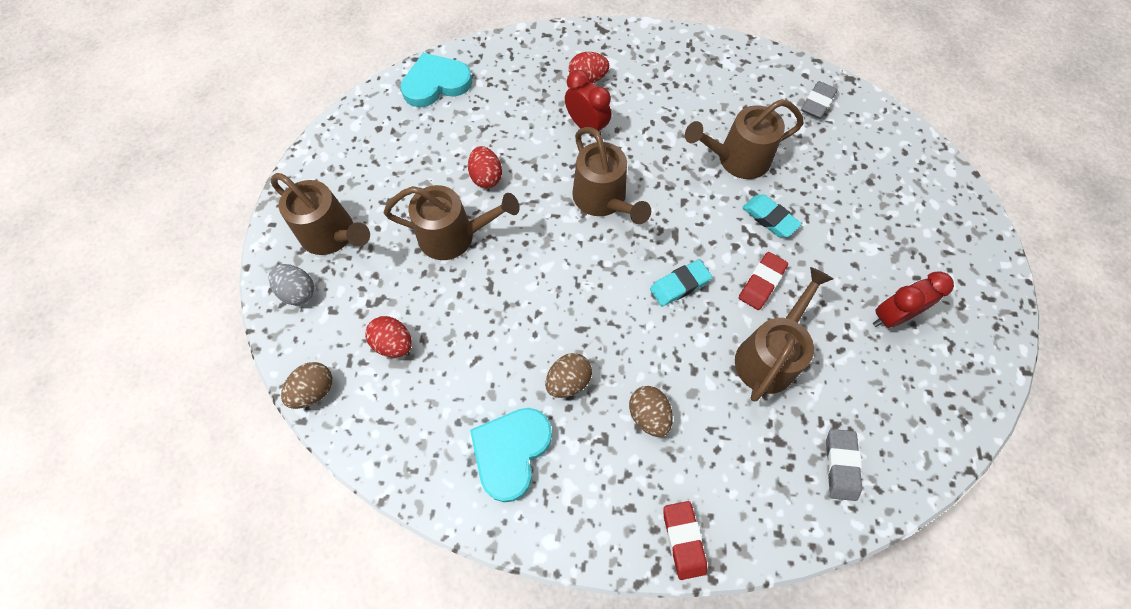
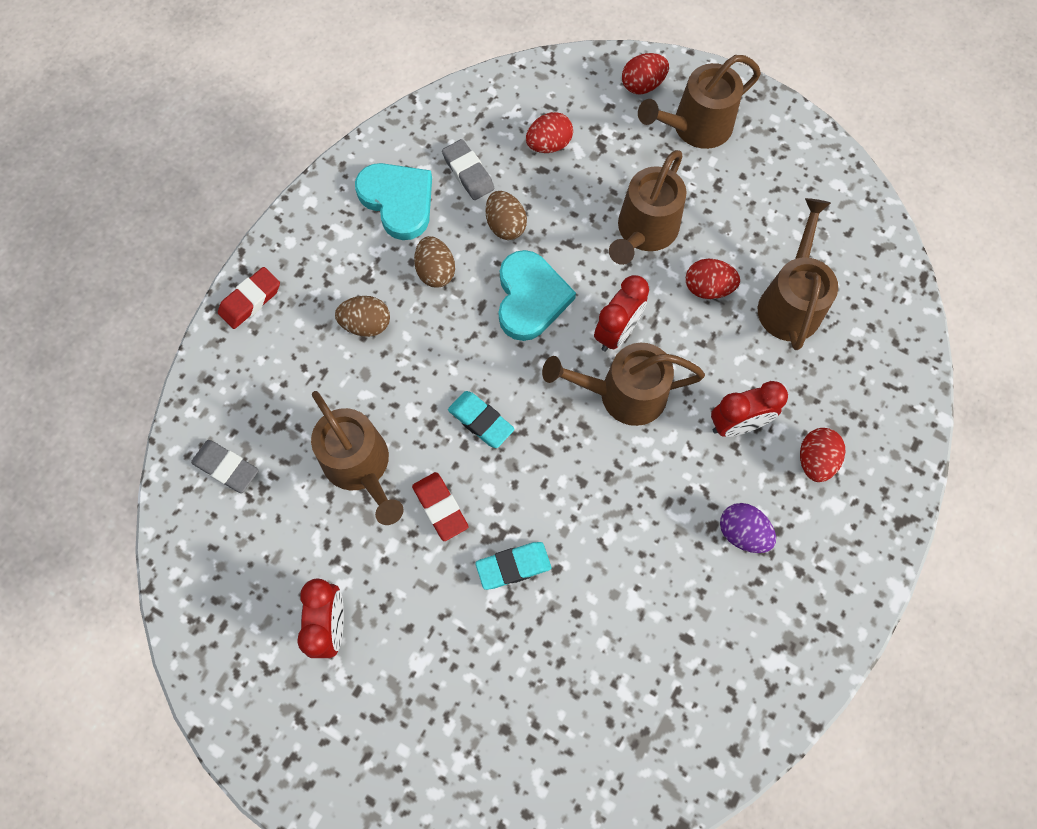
camera: 115 degrees right, 5 degrees up
(298, 292) = (642, 85): grey egg -> red egg
(314, 390) = (534, 75): brown egg -> brown egg (505, 225)
(436, 83) = (873, 284): turquoise heart -> turquoise heart (530, 298)
(554, 222) = (617, 332): none -> red clock
(660, 101) = (742, 533): none -> purple egg
(679, 285) = (481, 421): turquoise eraser -> turquoise eraser turned 45 degrees counterclockwise
(683, 540) = (250, 300): red eraser -> red eraser turned 60 degrees counterclockwise
(736, 159) = (612, 577): brown watering can -> brown watering can (790, 301)
(817, 103) = (656, 745): grey eraser -> grey eraser (468, 173)

